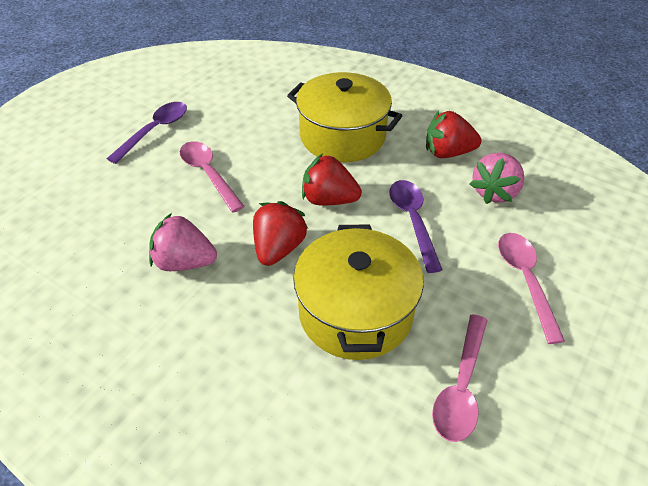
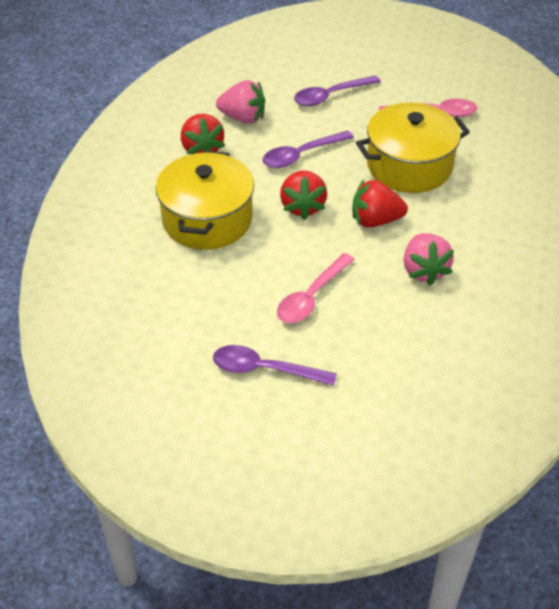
camera: 110 degrees left, 0 degrees up
(525, 280) = (331, 96): pink spoon -> purple spoon

